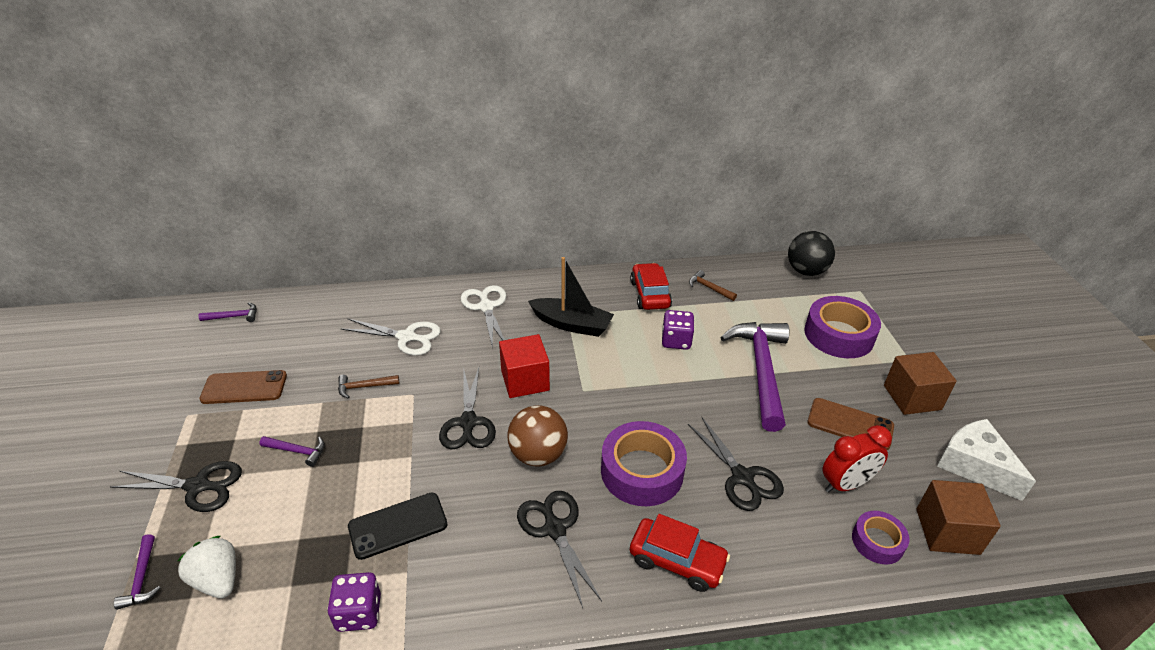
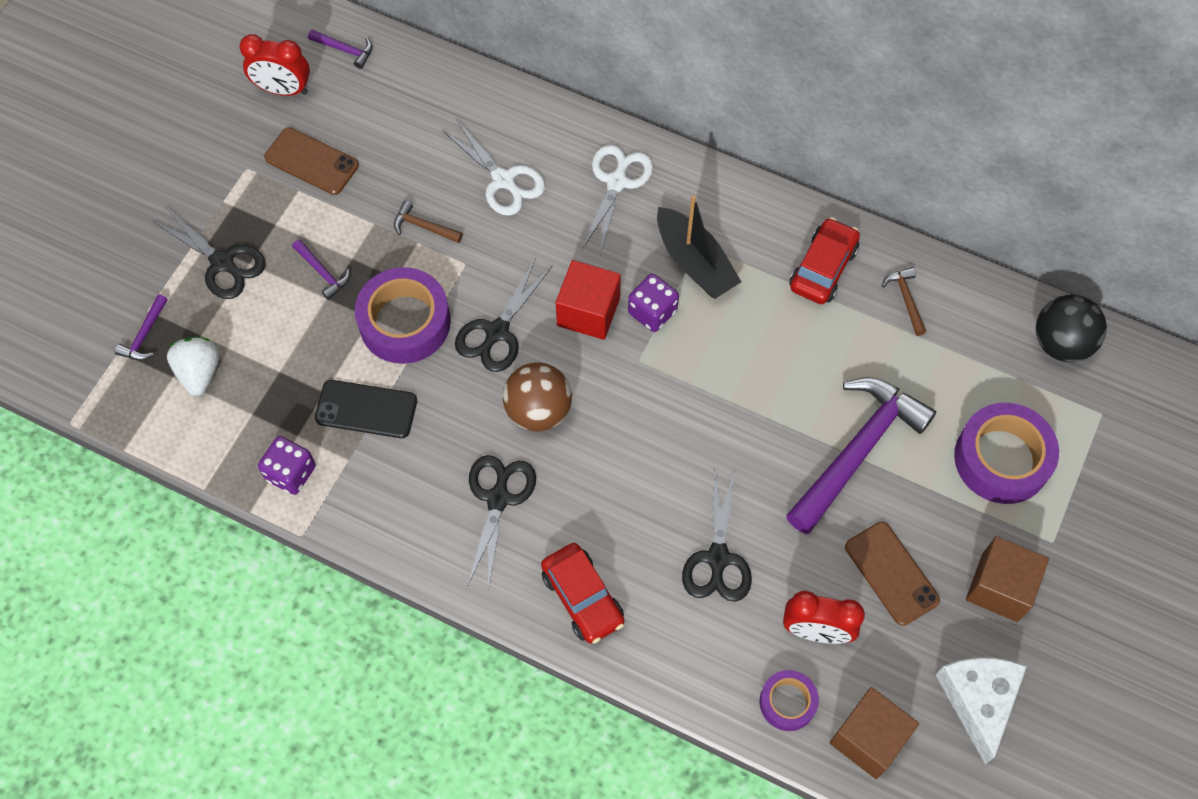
camera: 35 degrees right, 25 degrees up
(194, 356) = (283, 90): none -> red clock
(642, 471) = (624, 490): purple tape -> purple tape (405, 322)
(676, 341) = (795, 354): purple dice -> purple dice (652, 312)

